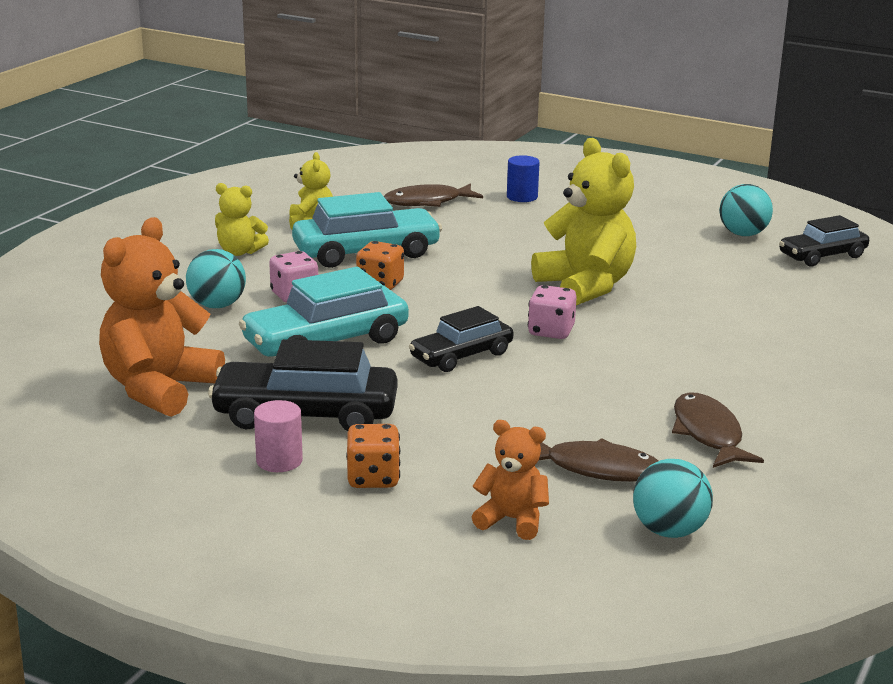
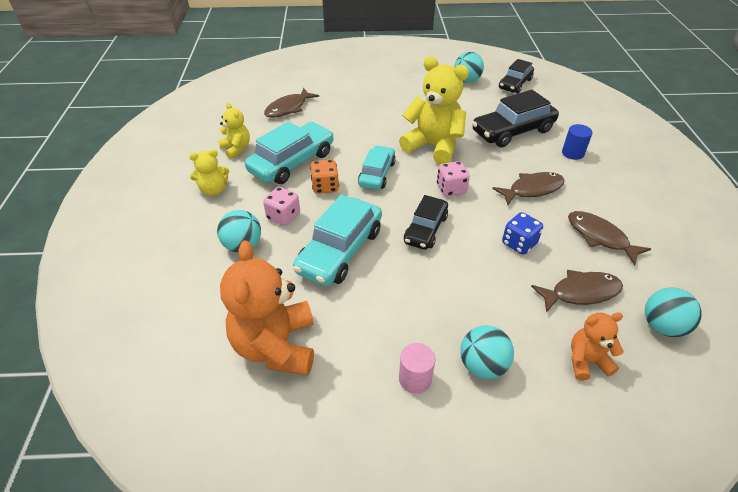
camera: 30 degrees left, 20 degrees up
(305, 414) = (389, 324): black car -> black car (512, 131)
(373, 478) = (482, 365): orange dice -> turquoise ball
(465, 291) = (377, 174): none -> turquoise car
(522, 197) = (335, 88): blue cylinder -> blue cylinder (572, 153)
(574, 404) = (519, 243): none -> blue dice
(674, 364) = (532, 189): none -> brown fish

